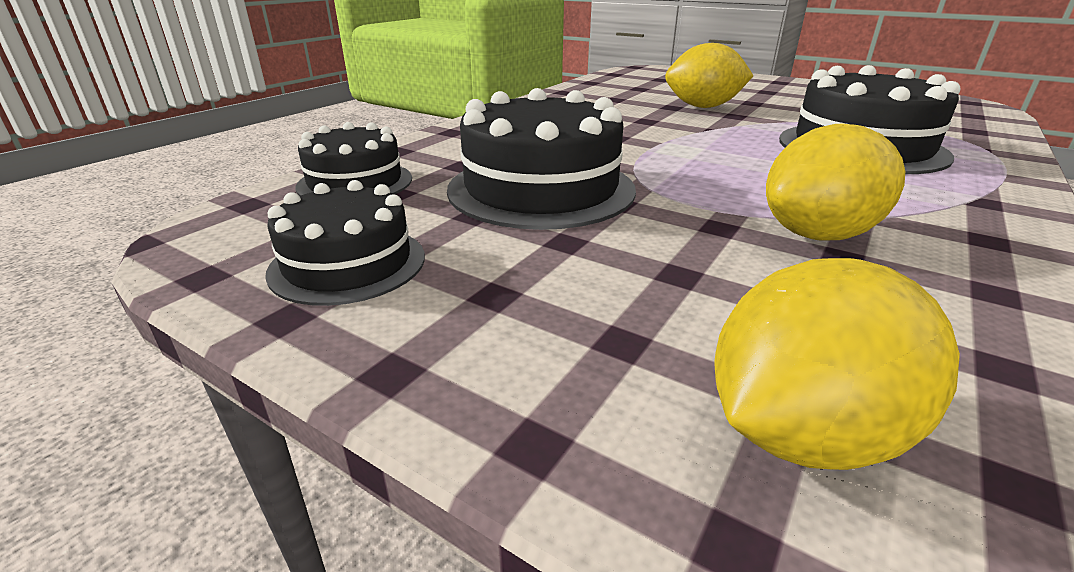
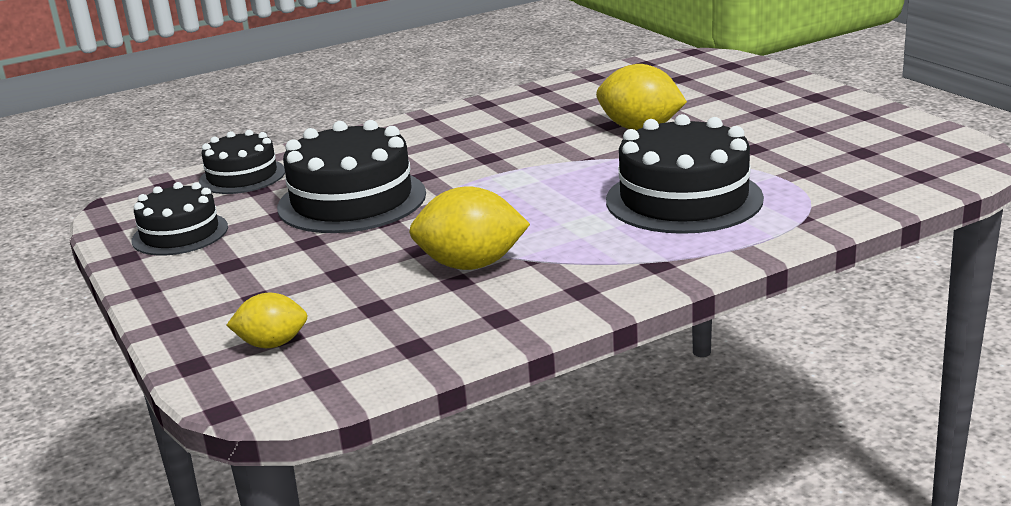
camera: 30 degrees right, 5 degrees down
(802, 432) = (272, 344): yellow lemon -> yellow lemon, size x0.61

